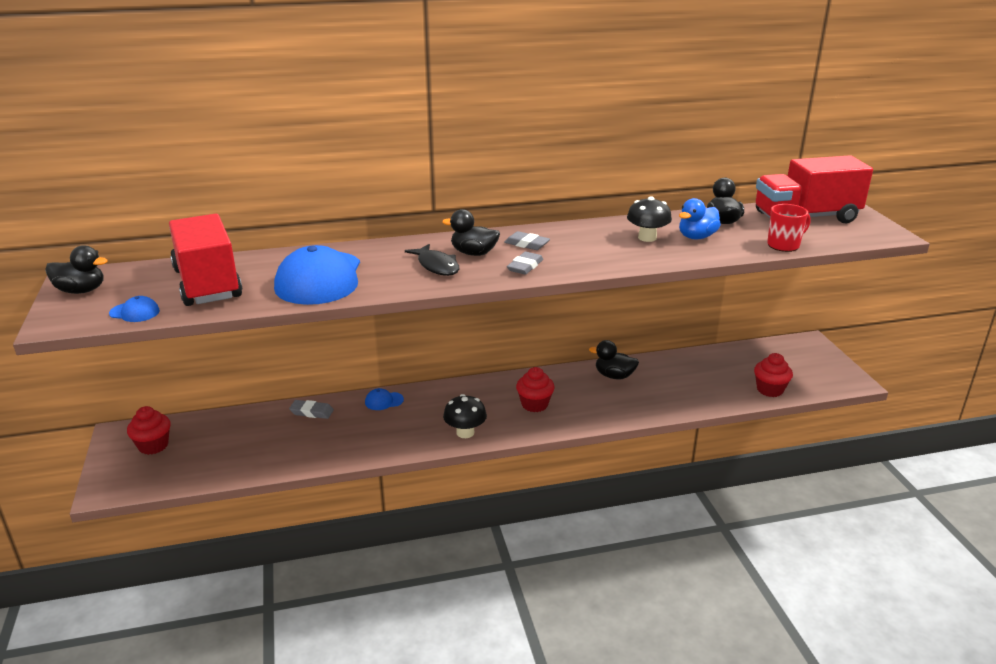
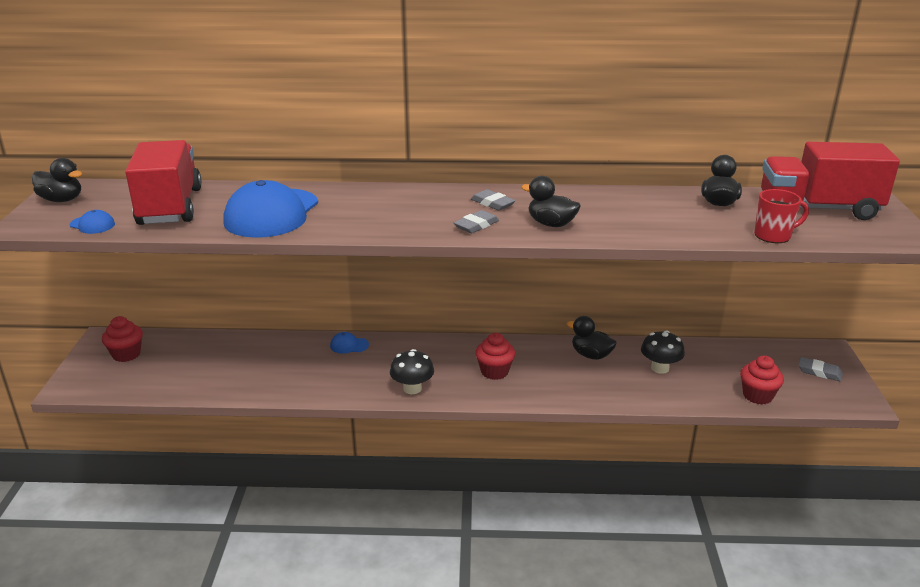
camera: 15 degrees right, 0 degrees up
(311, 412) = (278, 345): grey eraser -> grey eraser (819, 372)
(437, 266) = (389, 215): black fish -> none
(473, 253) = (433, 206): black duck -> black duck (551, 224)
(647, 238) = (623, 211): black mushroom -> black mushroom (660, 368)
(696, 237) = (678, 216): blue duck -> none

